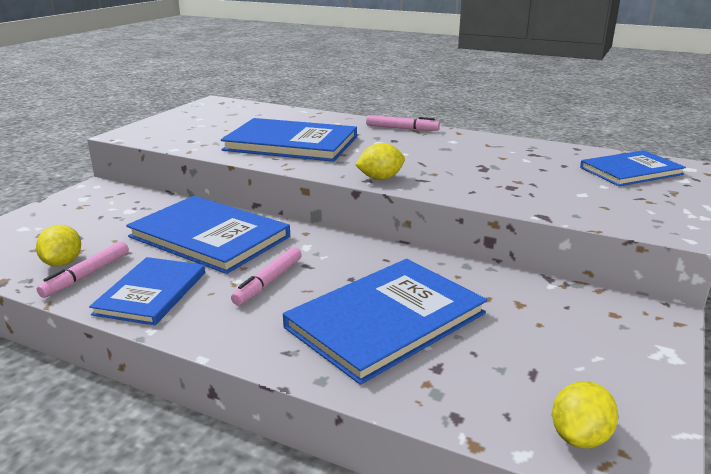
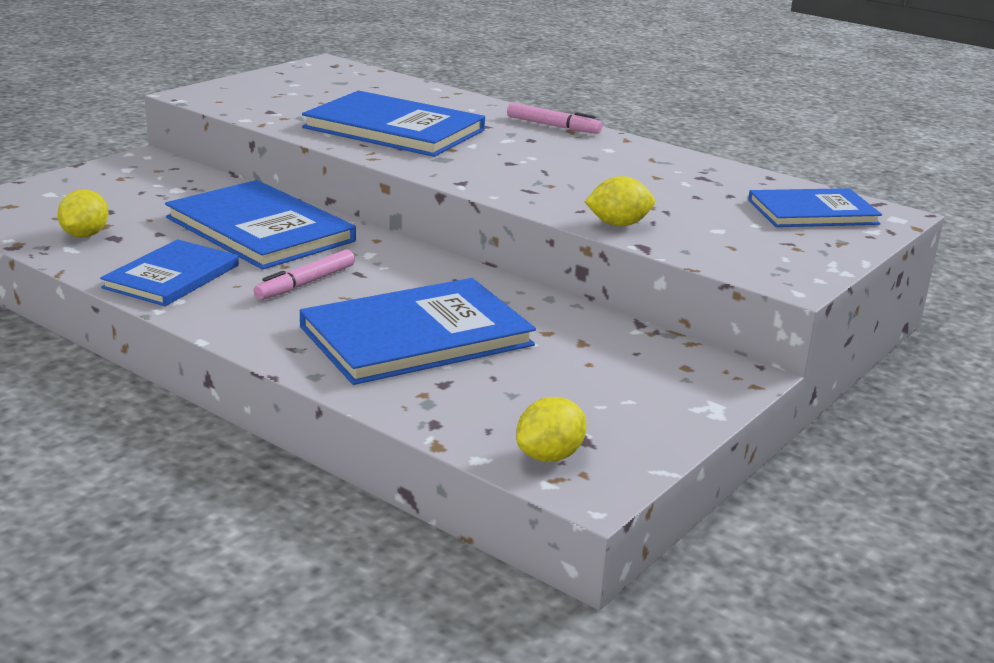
camera: 10 degrees right, 0 degrees up
(87, 275) = (108, 250): pink marker -> none
(380, 178) = (478, 183): yellow lemon -> yellow lemon (618, 224)

